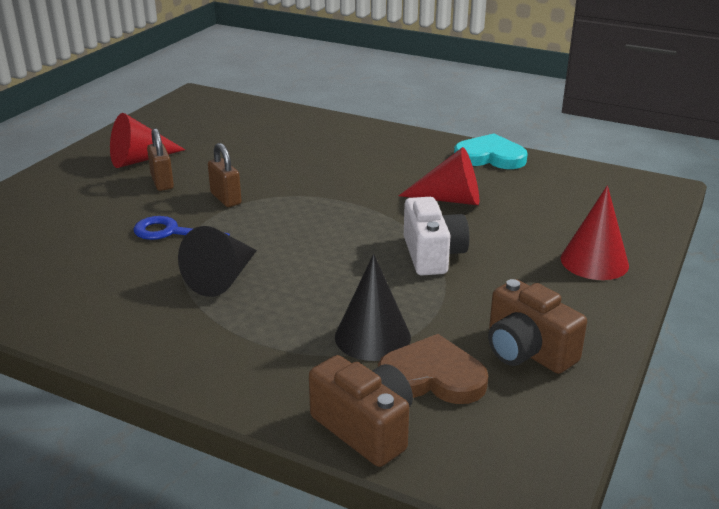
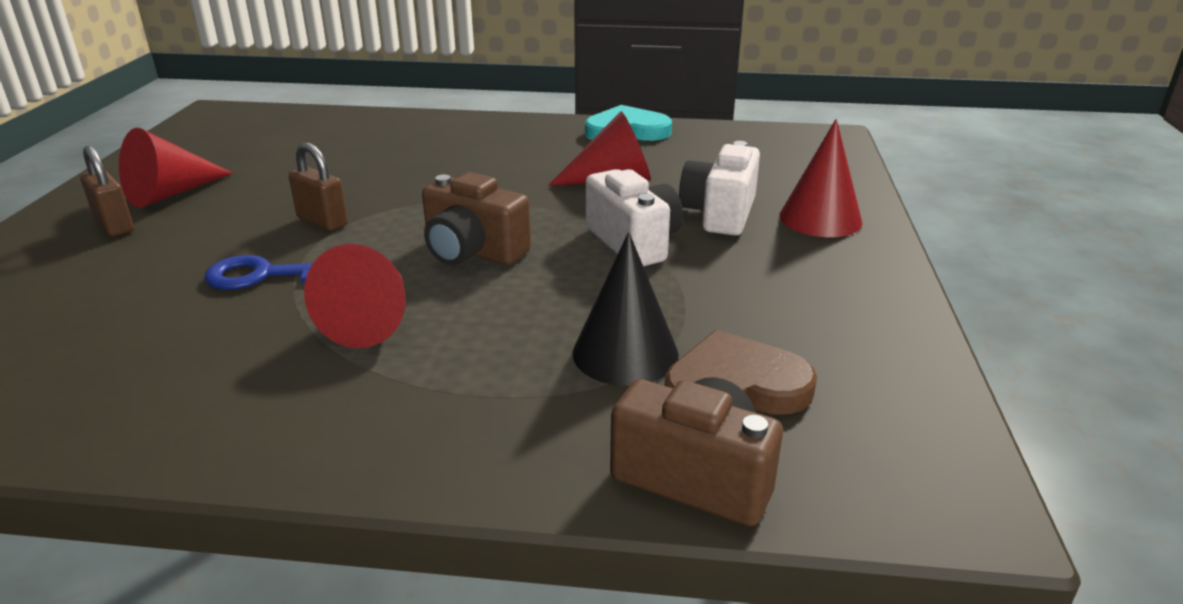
camera: 20 degrees left, 0 degrees up
(162, 182) = (219, 216): brown padlock -> brown padlock (114, 226)
(222, 278) = (373, 320): black cone -> red cone
(515, 243) = (719, 214): none -> white camera
(527, 351) = (824, 330): brown camera -> brown camera (472, 252)

